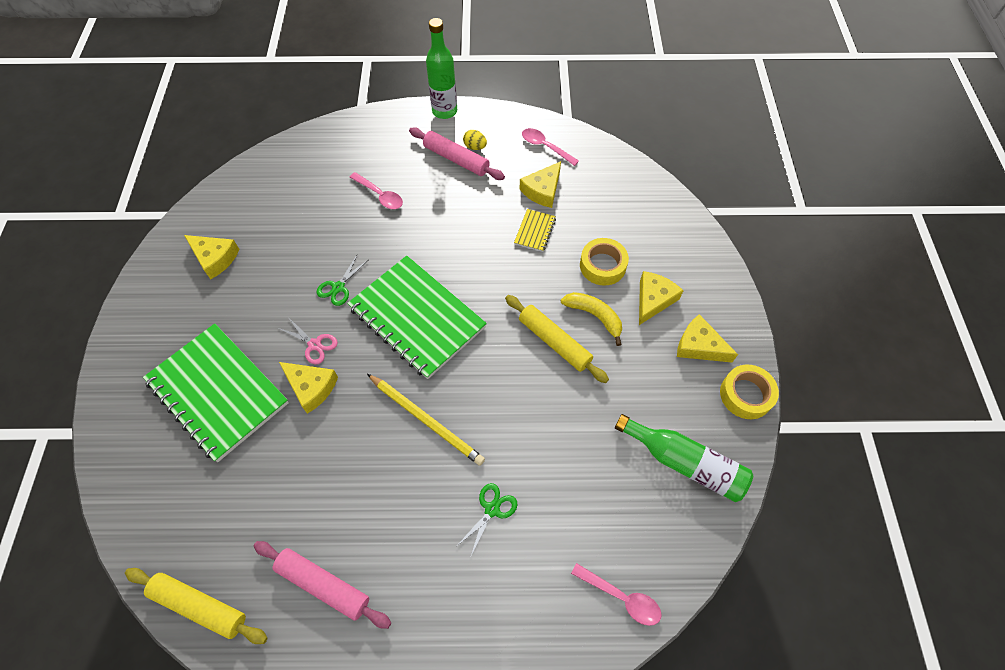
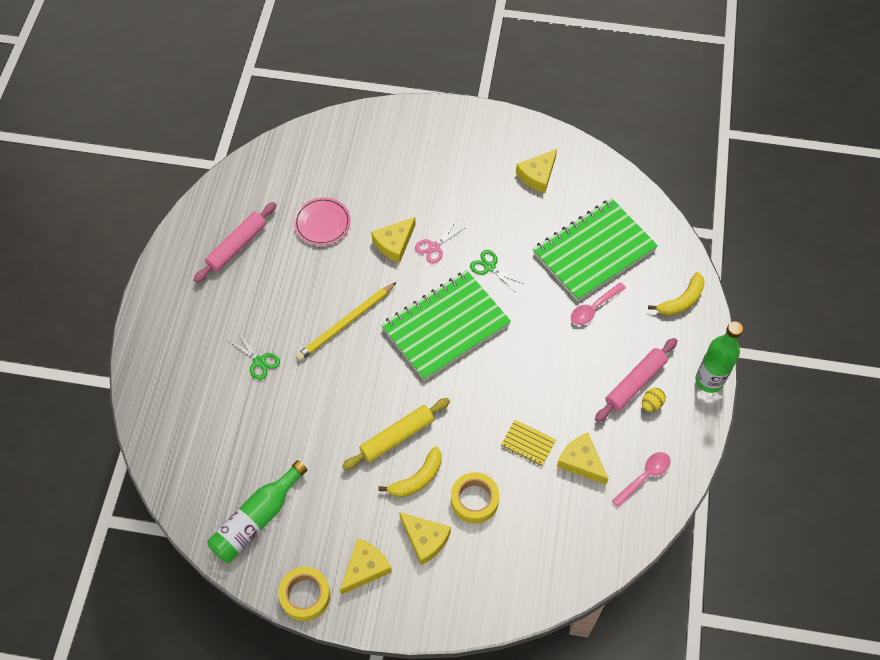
camera: 100 degrees right, 0 degrees up
(200, 606) = (245, 175): yellow rolling pin -> none
(218, 392) = (404, 181): green notebook -> green notebook (594, 251)
(283, 478) = (322, 223): none -> pink plate
(365, 133) = (681, 301): none -> yellow banana
(621, 597) = (168, 441): pink spoon -> none

